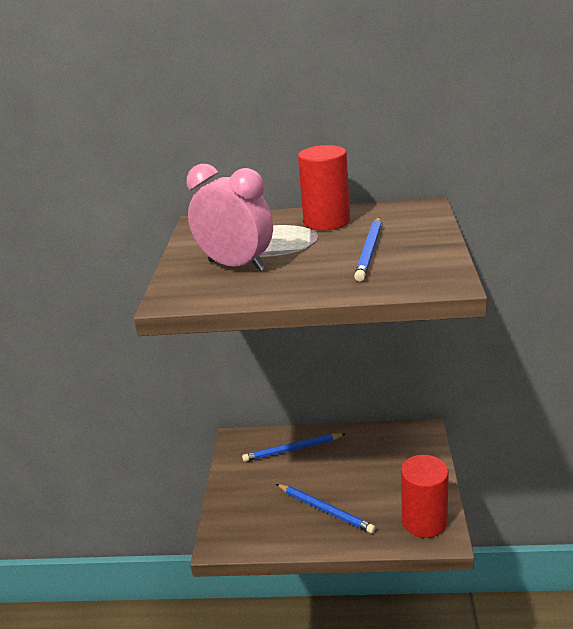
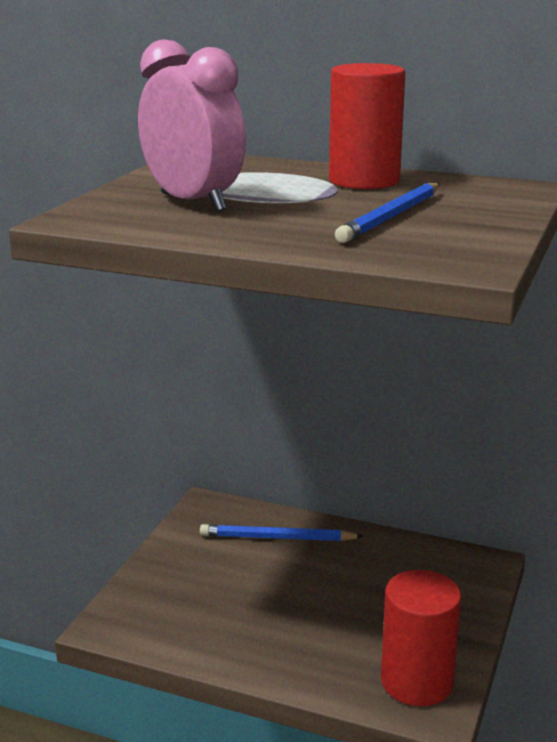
camera: 15 degrees right, 5 degrees down
(325, 510) = (278, 626): blue pencil -> none

